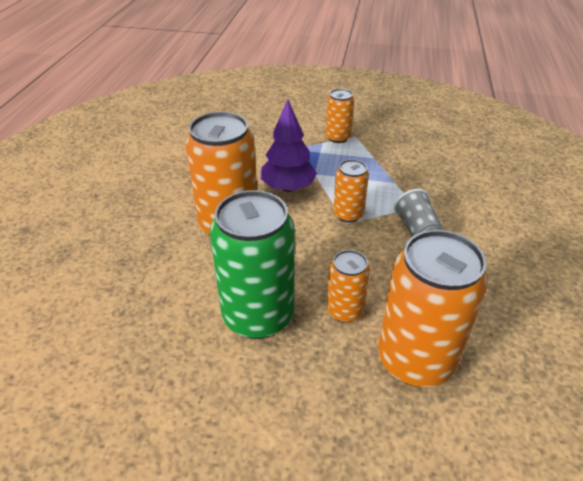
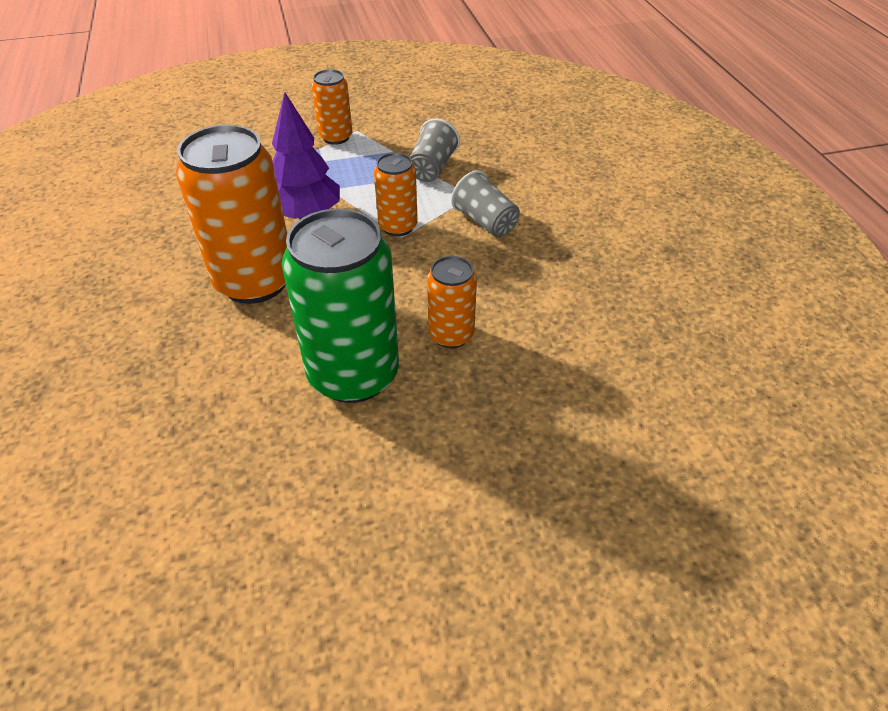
camera: 25 degrees left, 5 degrees up
(396, 177) = (432, 168): none -> grey cup
(415, 360) = (552, 360): orange can -> none

